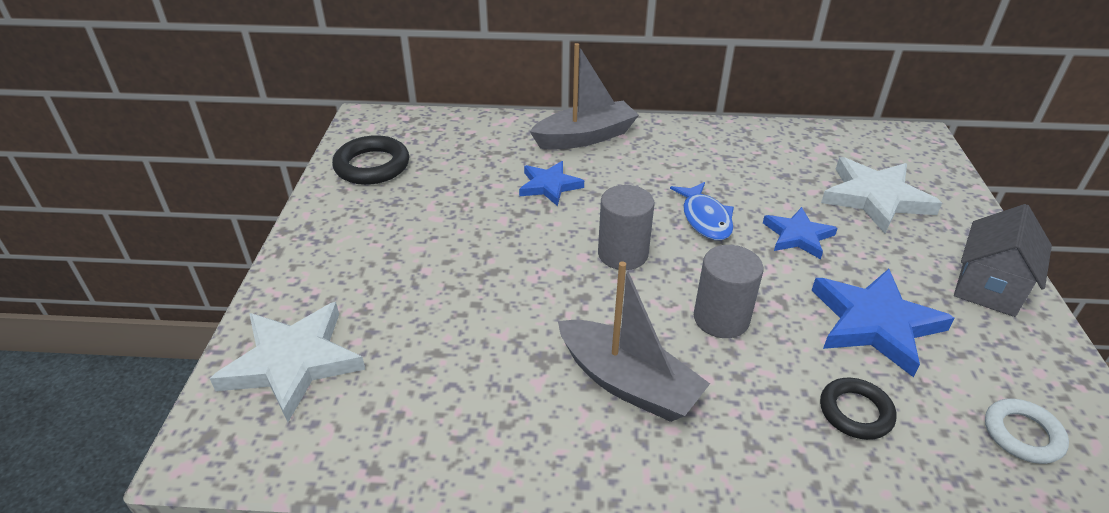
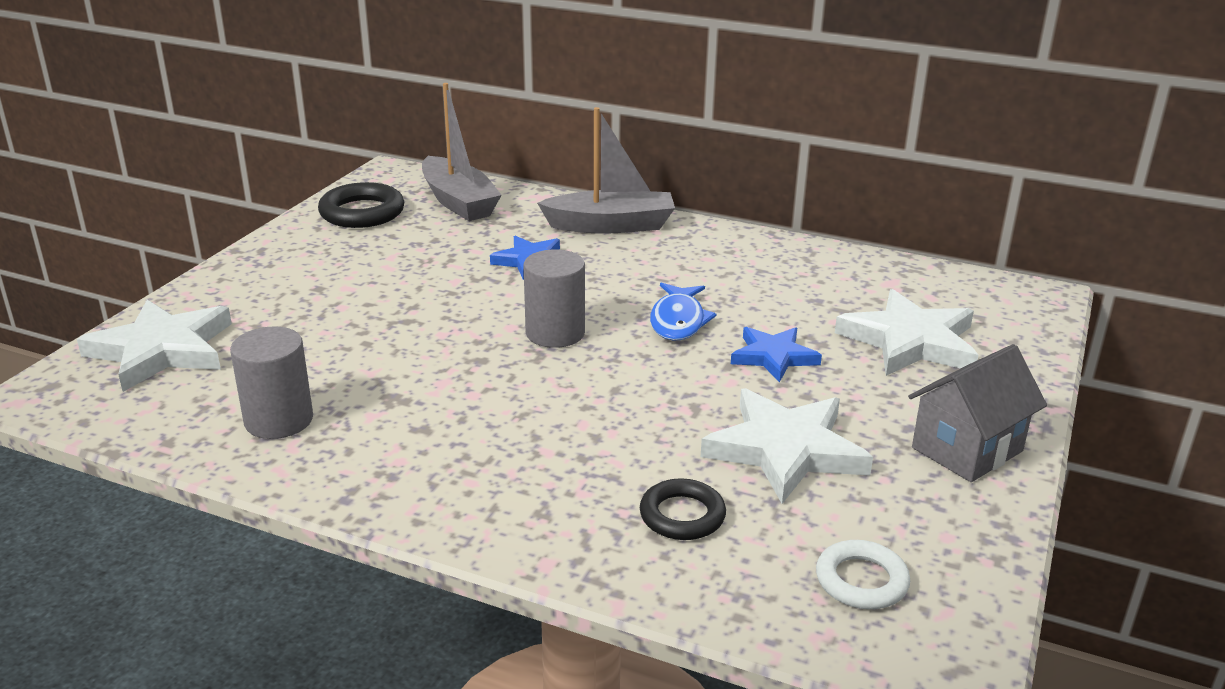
camera: 20 degrees right, 10 degrees down
(628, 383) = (460, 436): grey boat -> grey boat (458, 202)
(721, 318) = (610, 408): grey cylinder -> grey cylinder (279, 420)
(875, 323) = (785, 450): blue star -> white star

